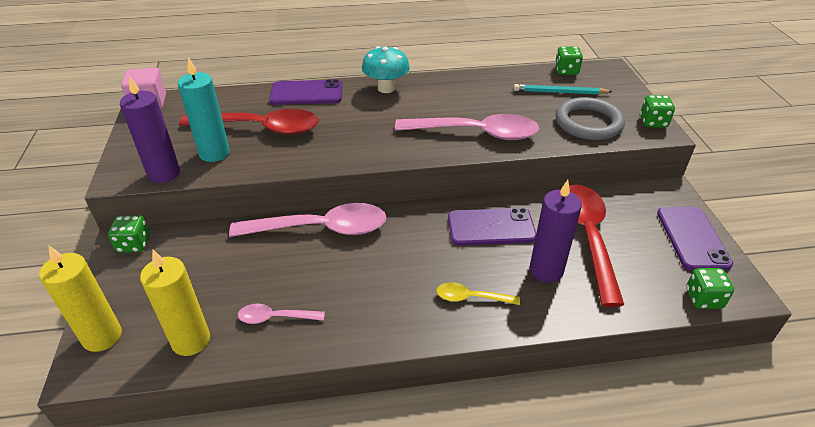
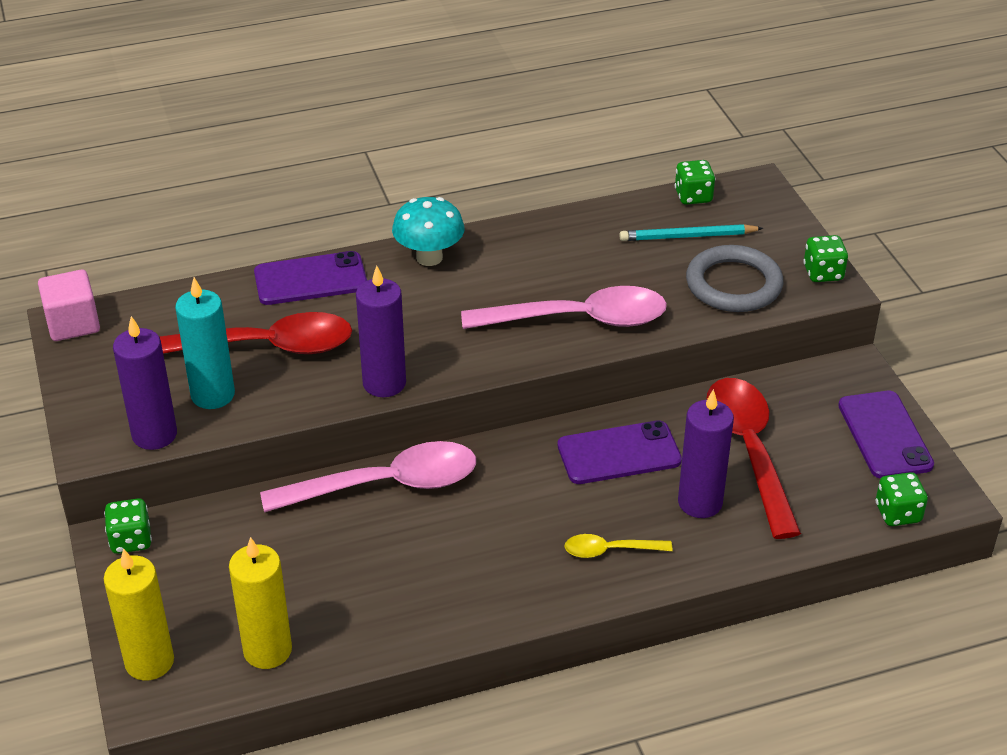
camera: 10 degrees left, 0 degrees up
(275, 317) = (366, 608): pink spoon -> none
(331, 158) = (384, 383): none -> purple candle

